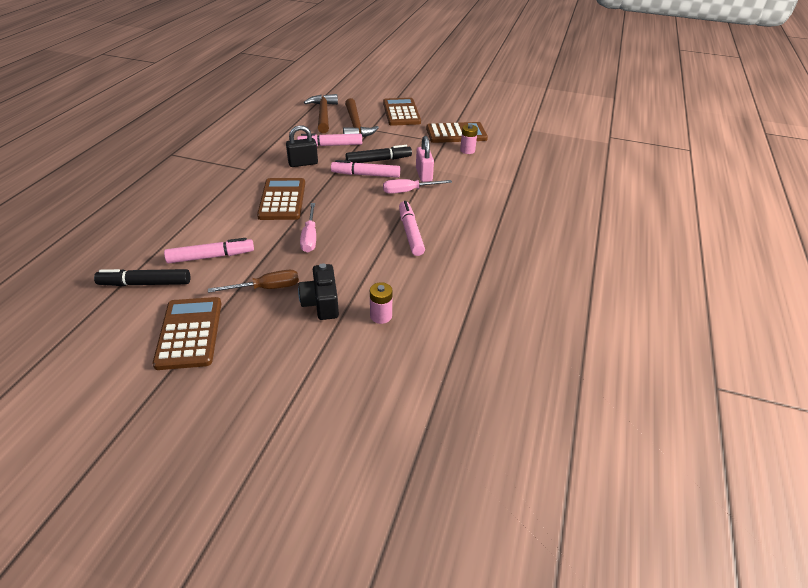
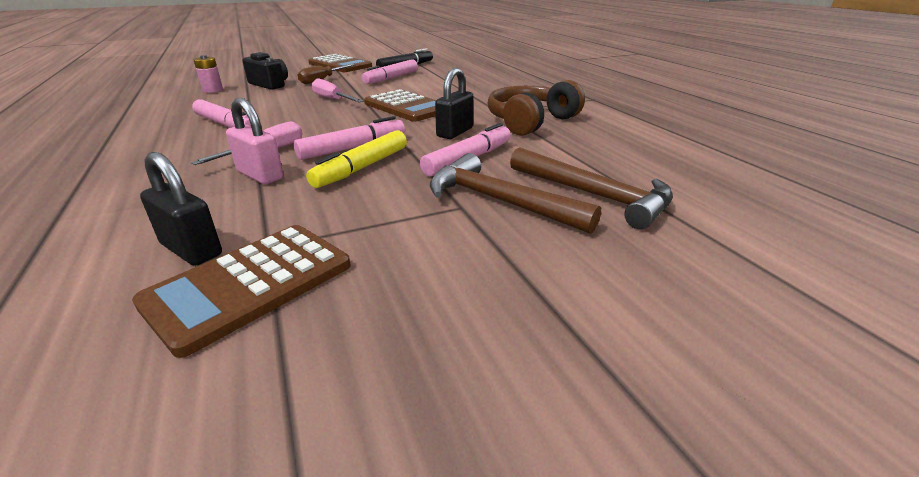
camera: 140 degrees right, 10 degrees down
(252, 153) = (530, 121): none -> brown headphones
(378, 160) = (362, 168): black marker -> yellow marker
(401, 112) = (472, 280): brown calculator -> none
(467, 150) = (191, 249): pink battery -> black padlock

